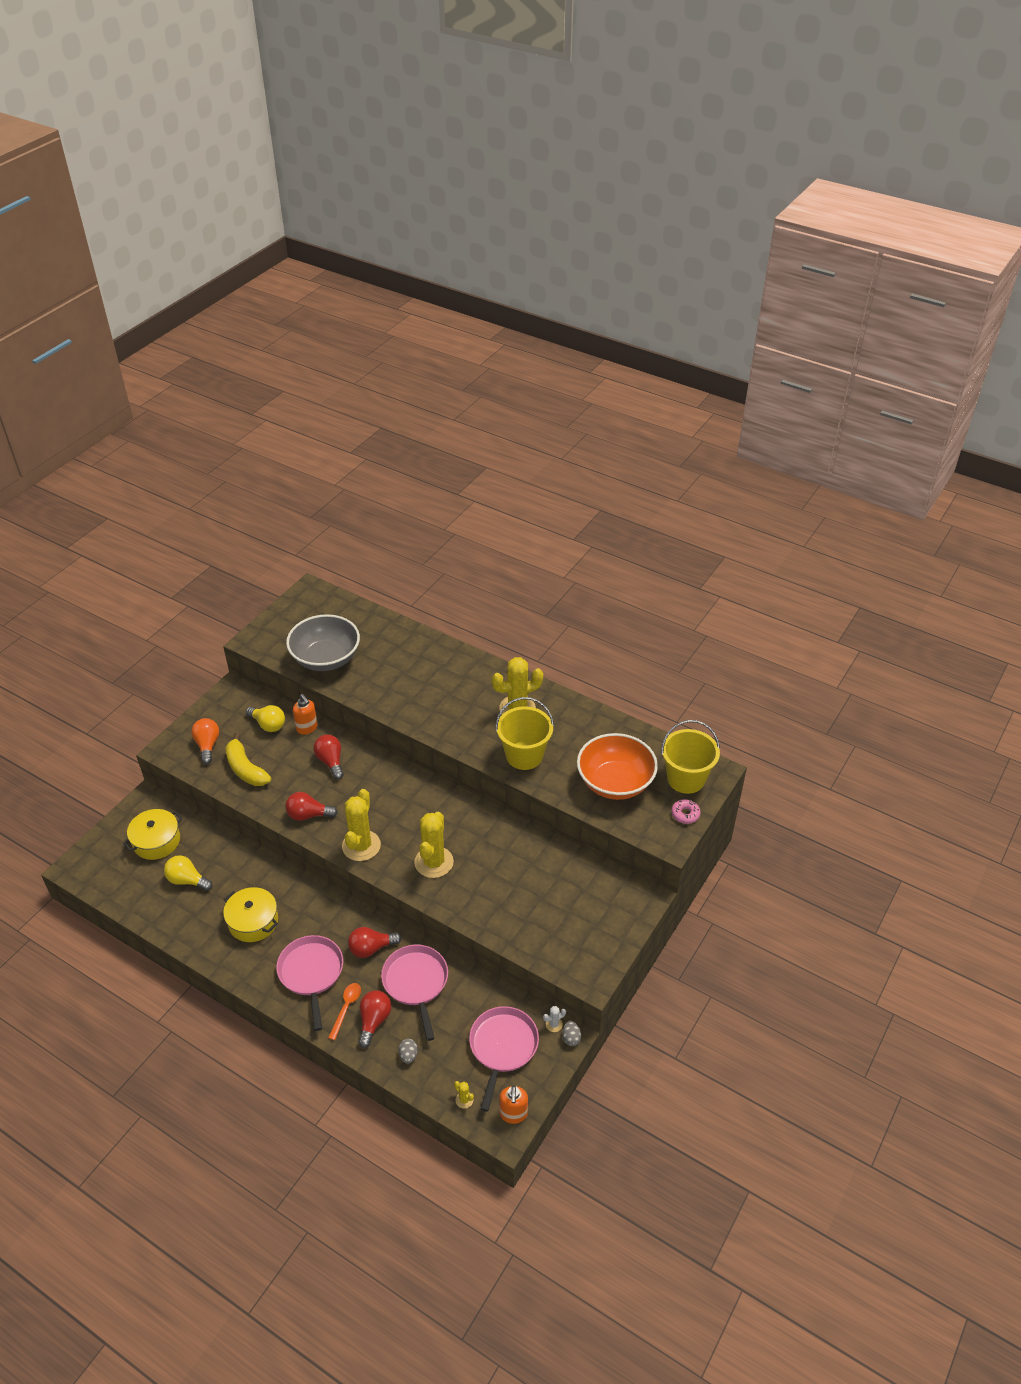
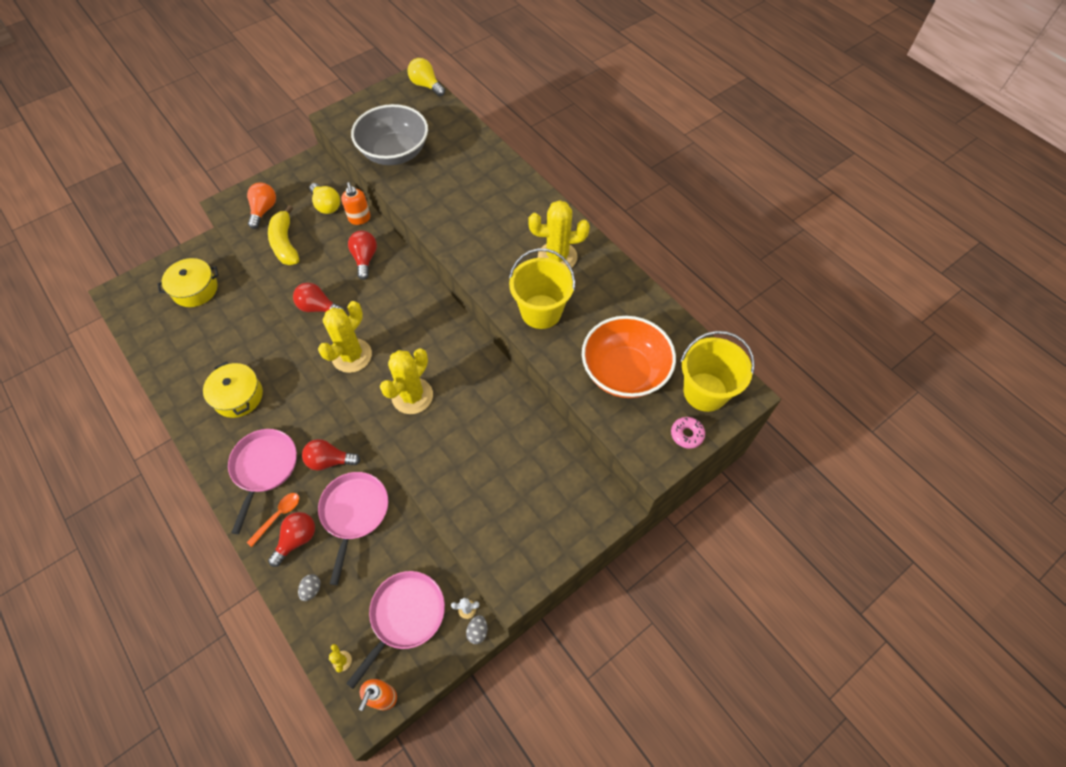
camera: 20 degrees right, 15 degrees up
(187, 880) = (202, 336): yellow light bulb -> yellow light bulb (426, 85)

